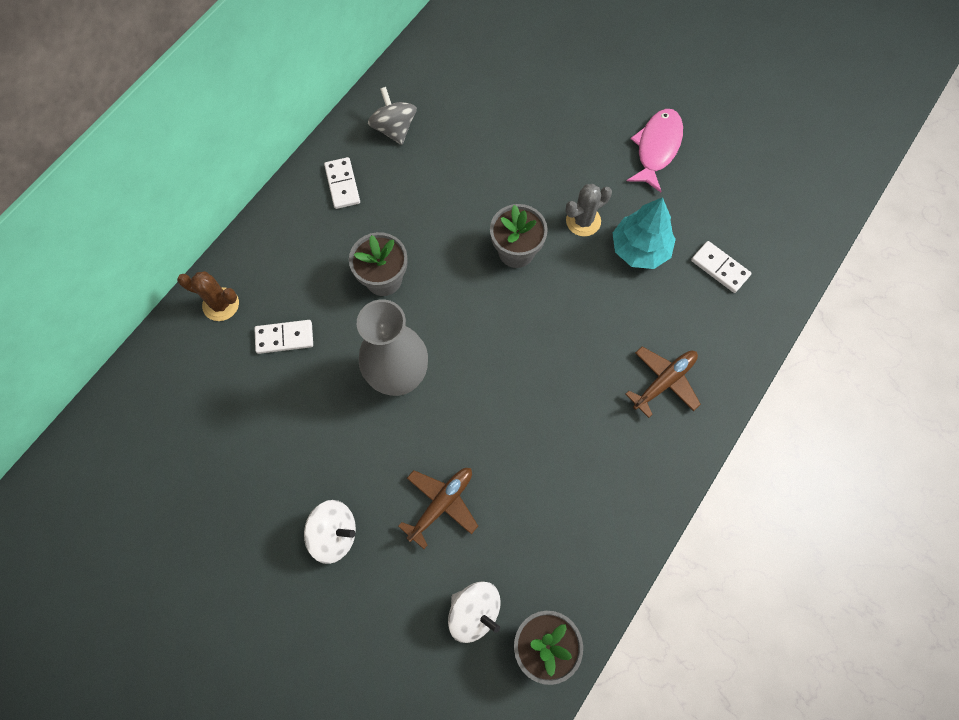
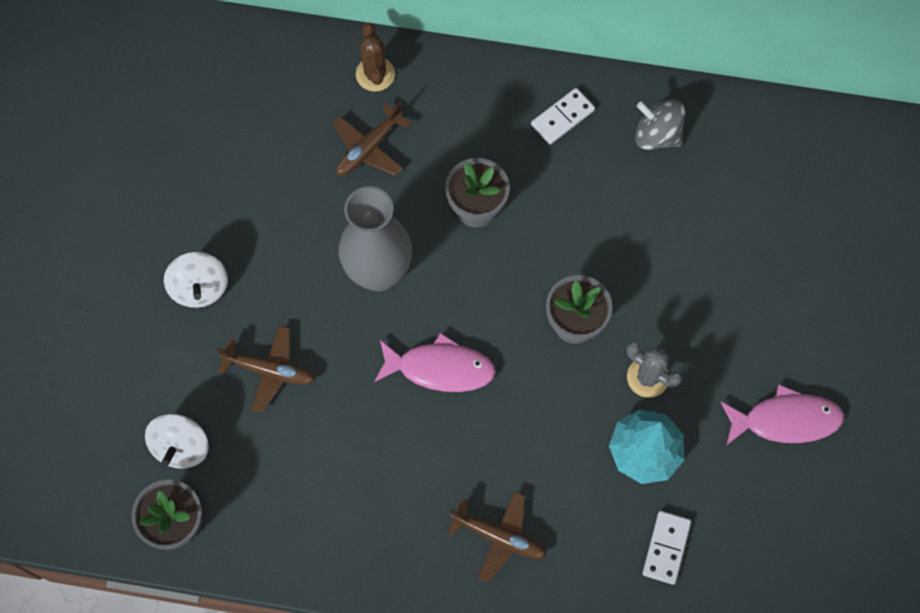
camera: 65 degrees right, 0 degrees up
(284, 338) = (369, 148): white domino -> brown plane
(394, 128) = (657, 135): grey spinning top -> grey spinning top turned 105 degrees counterclockwise
(505, 365) = (440, 368): none -> pink fish

